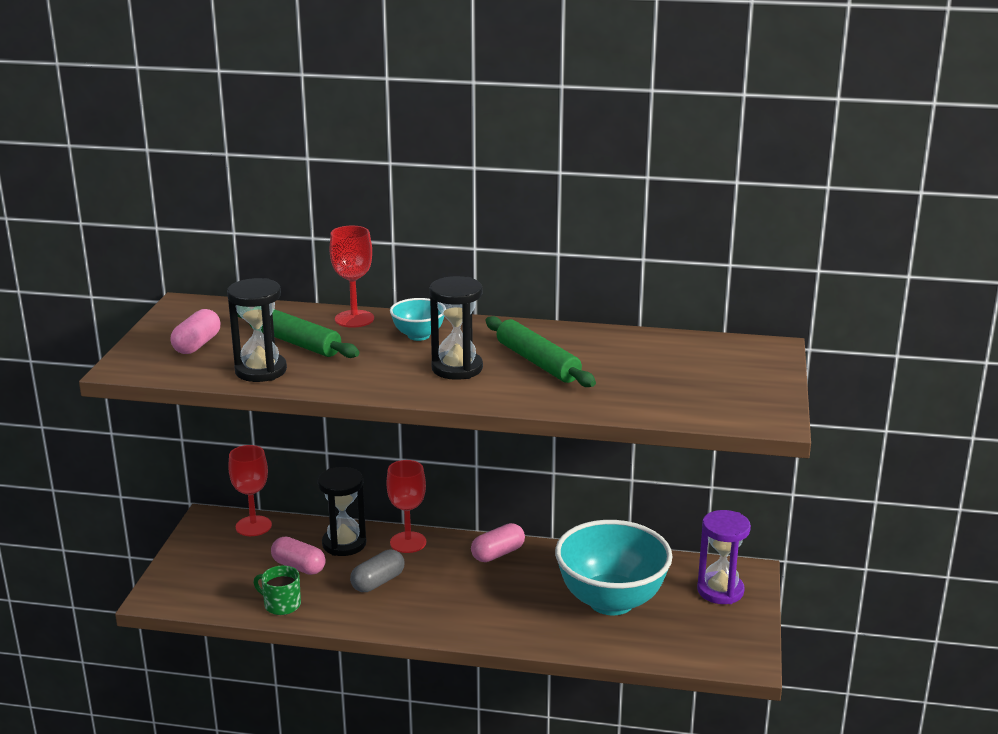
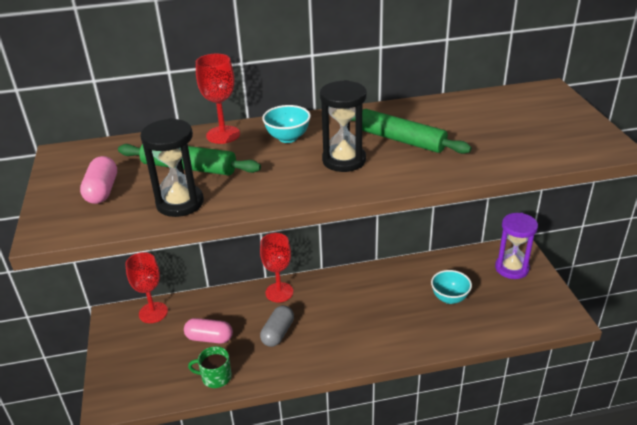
camera: 20 degrees left, 10 degrees up
(344, 544) = (232, 307): black hourglass -> none
(498, 554) = (348, 283): pink capsule -> none
(611, 601) = (449, 298): turquoise bowl -> turquoise bowl, size x0.47

